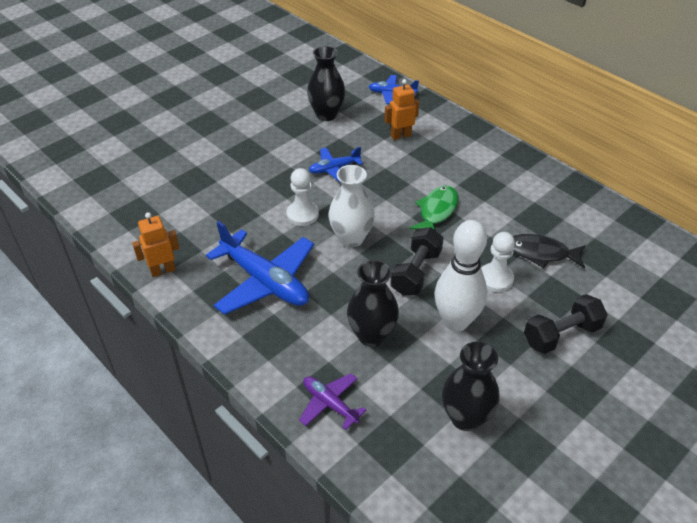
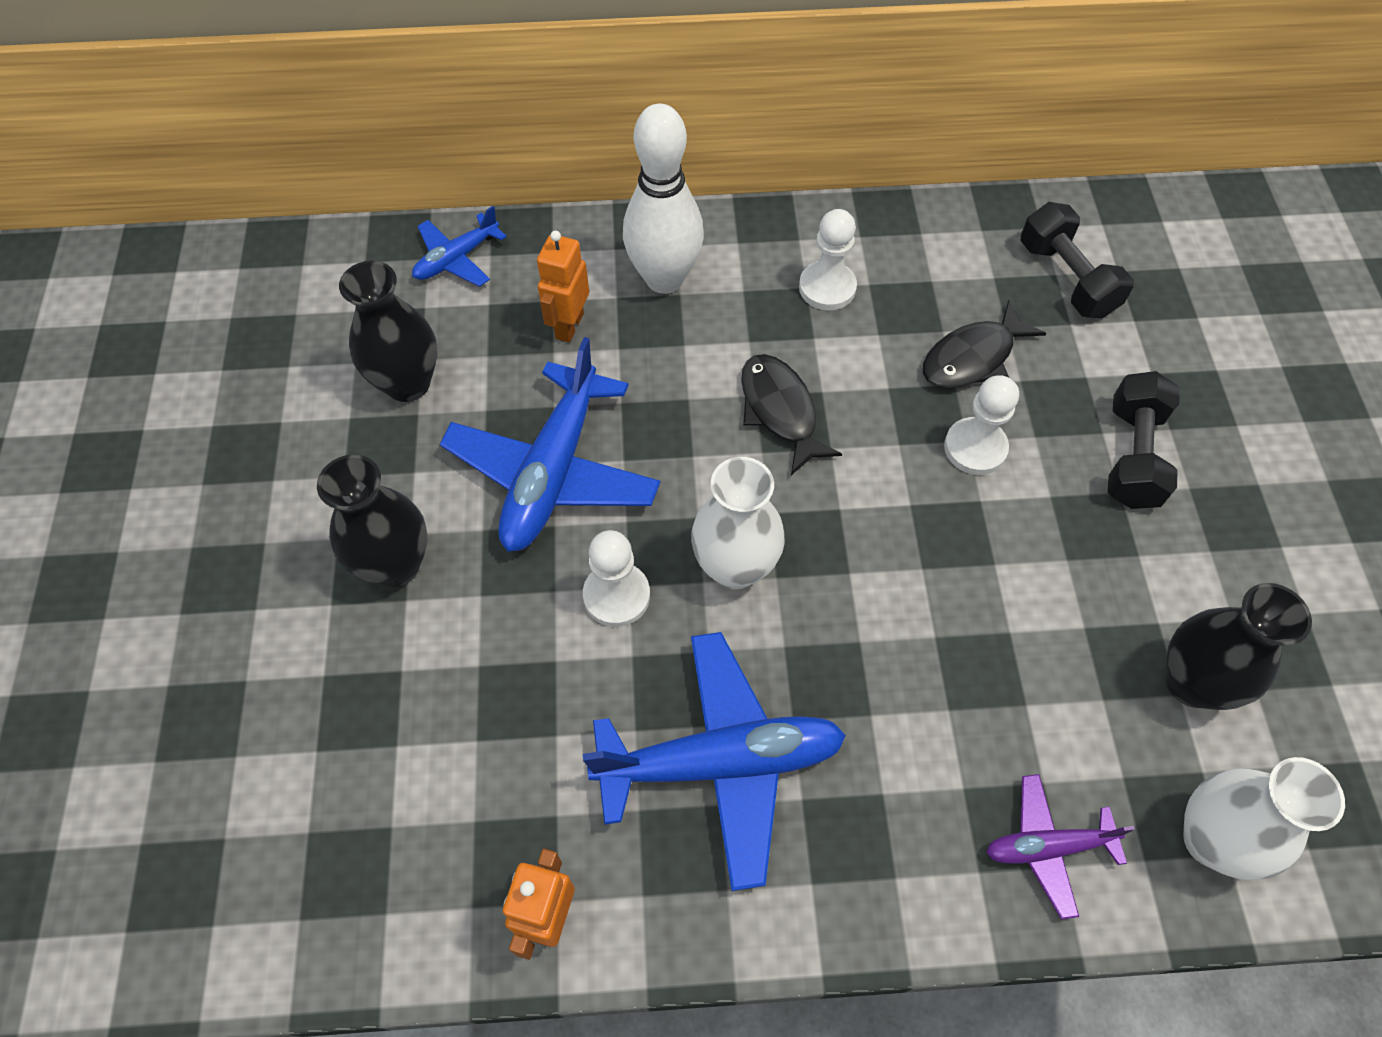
camera: 50 degrees left, 15 degrees up
(334, 169) = (553, 472): blue plane -> blue plane, size x1.90
(371, 335) = (958, 689): black vase -> black vase (395, 565)
(392, 464) = (1211, 840): none -> white vase
(416, 272) = (881, 535): black dumbbell -> black dumbbell (1066, 279)
(436, 211) = (780, 411): green fish -> black fish
(456, 322) = (1016, 560): white bowling pin -> white bowling pin (664, 279)
(514, 191) = (827, 288): none -> white pawn

